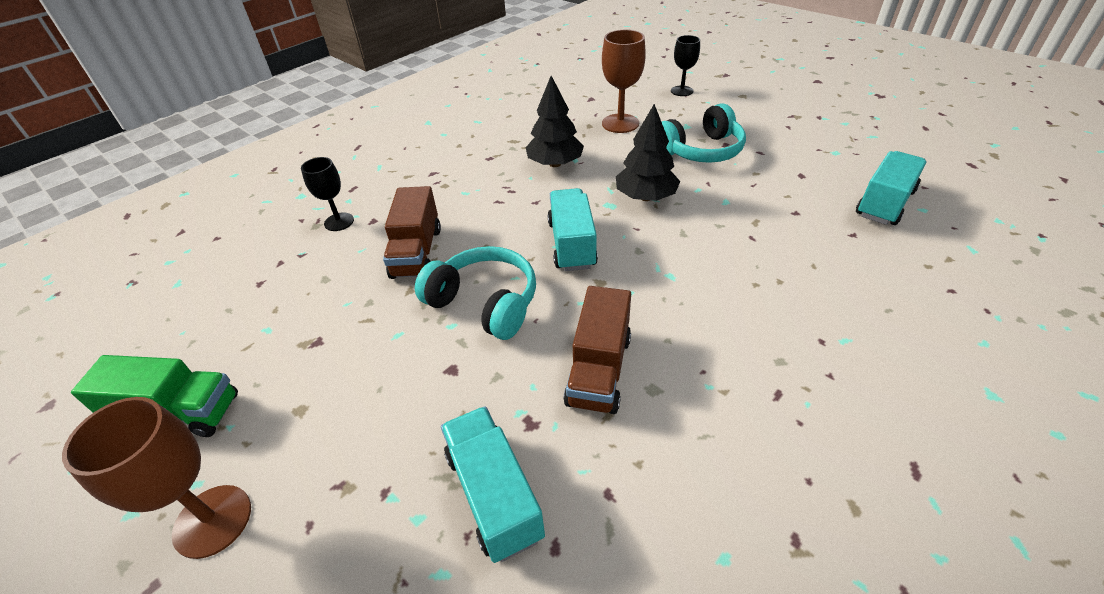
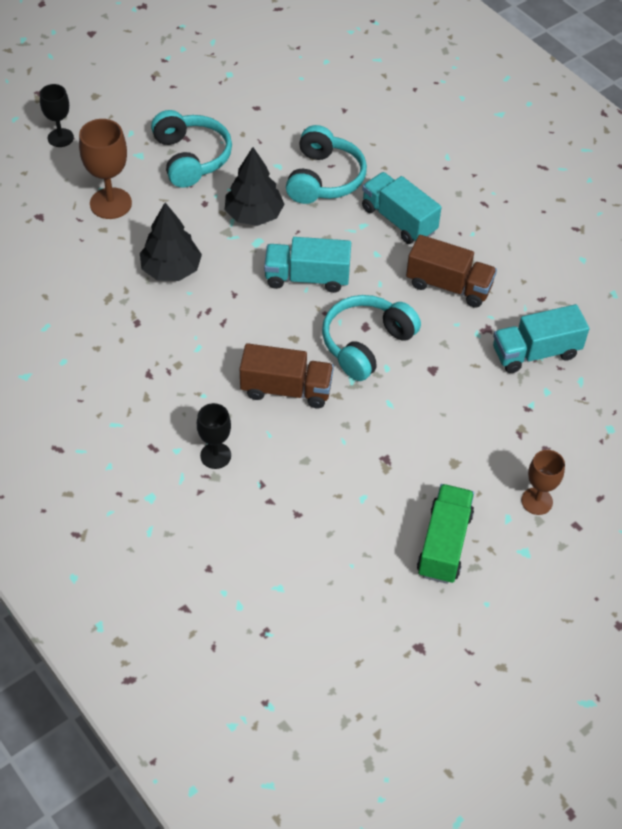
camera: 85 degrees left, 10 degrees up
(212, 521) = (537, 501): brown goblet -> brown goblet, size x0.65
(727, 235) = (324, 179): none -> turquoise headphones
(884, 203) = (312, 77): turquoise truck -> turquoise truck (398, 220)

